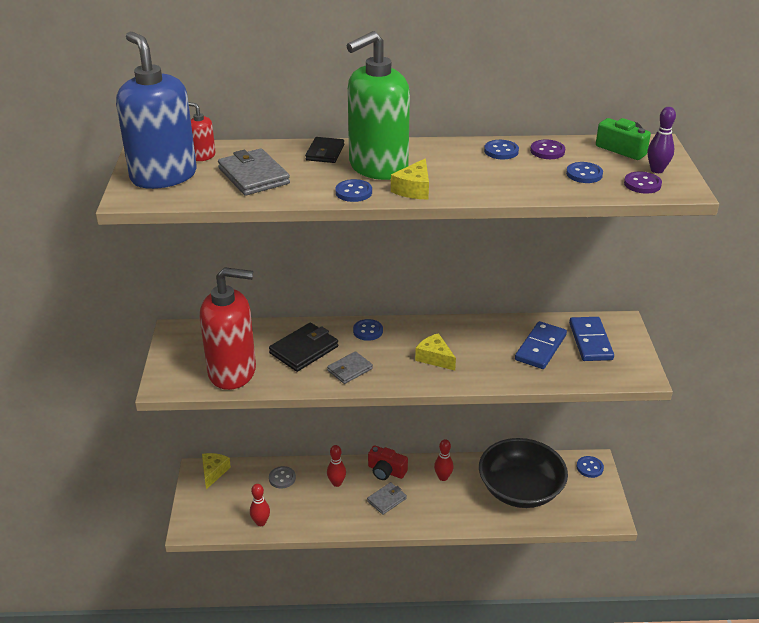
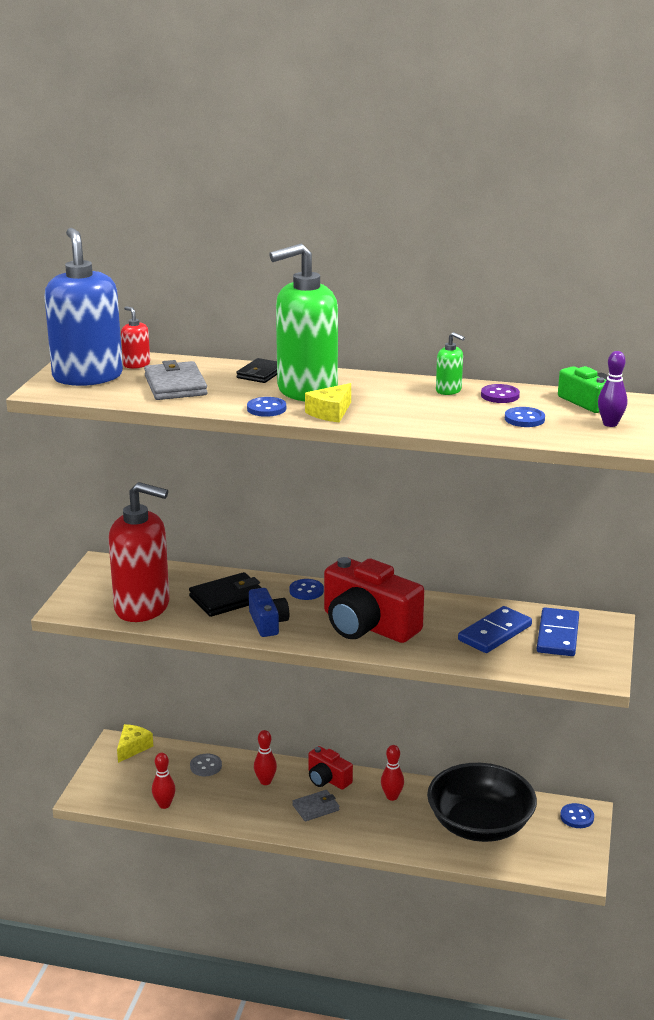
camera: 15 degrees right, 10 degrees down
(350, 370) = (268, 623): grey wallet -> blue camera
(435, 358) = (367, 625): yellow cheese -> red camera
(501, 151) = (448, 390): blue button -> green soap dispenser
(642, 184) = (582, 434): purple button -> none

